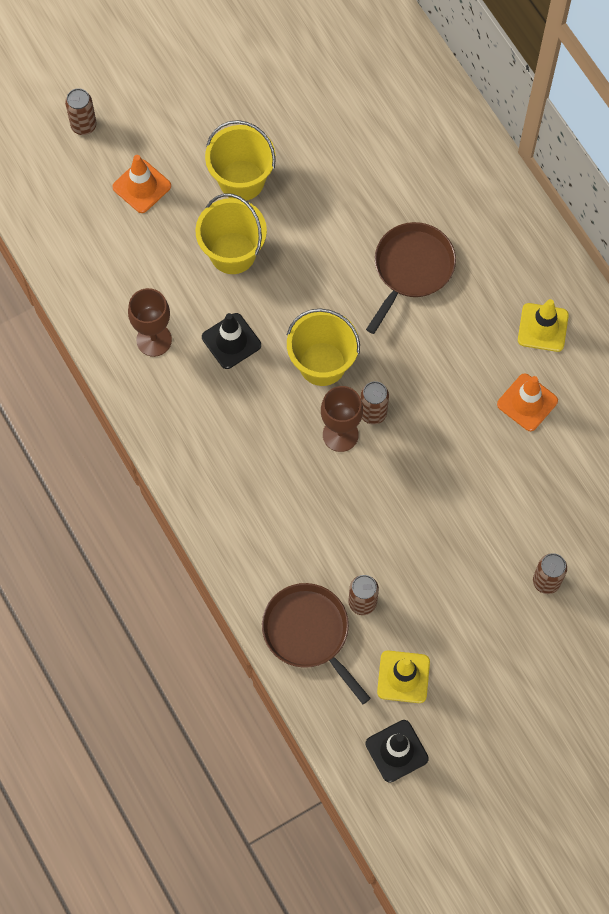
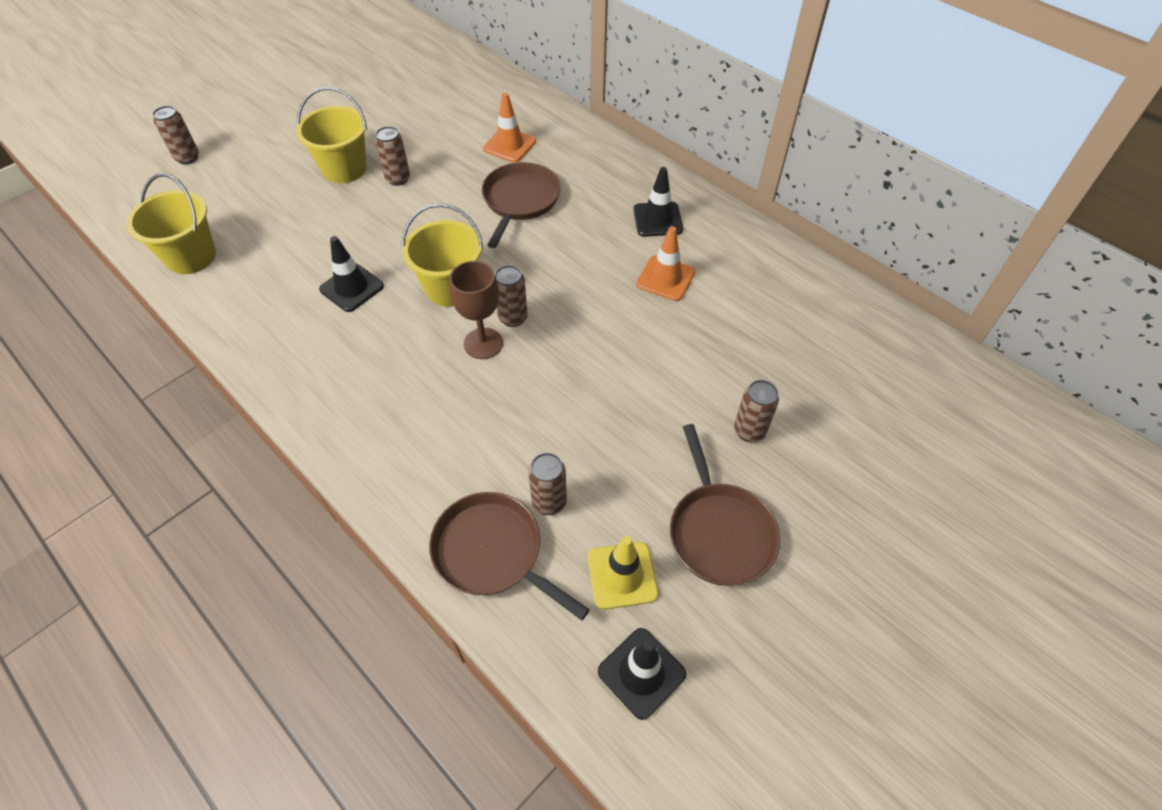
camera: 15 degrees left, 15 degrees down
(142, 186) = (247, 189): orange traffic cone -> orange traffic cone (509, 145)
(154, 340) = (268, 302): brown goblet -> none
(232, 253) = (343, 220): yellow bucket -> yellow bucket (191, 257)
(294, 208) = (398, 179): none -> brown can
(490, 662) = (719, 532): none -> brown pan
(543, 327) = (657, 219): yellow traffic cone -> black traffic cone

